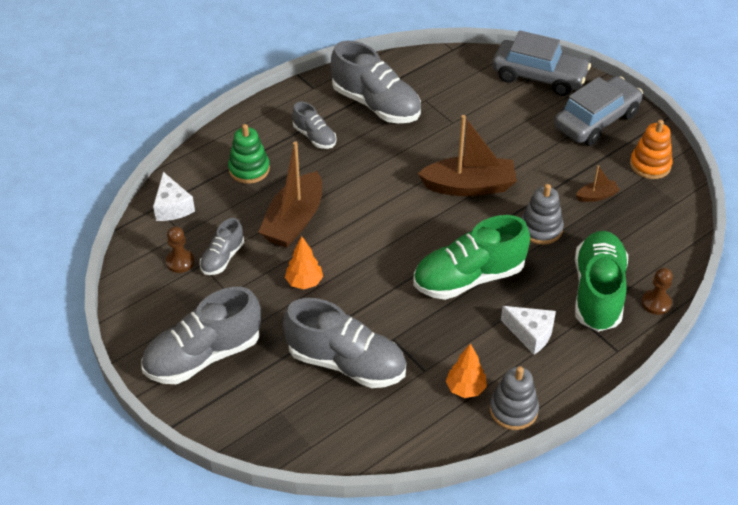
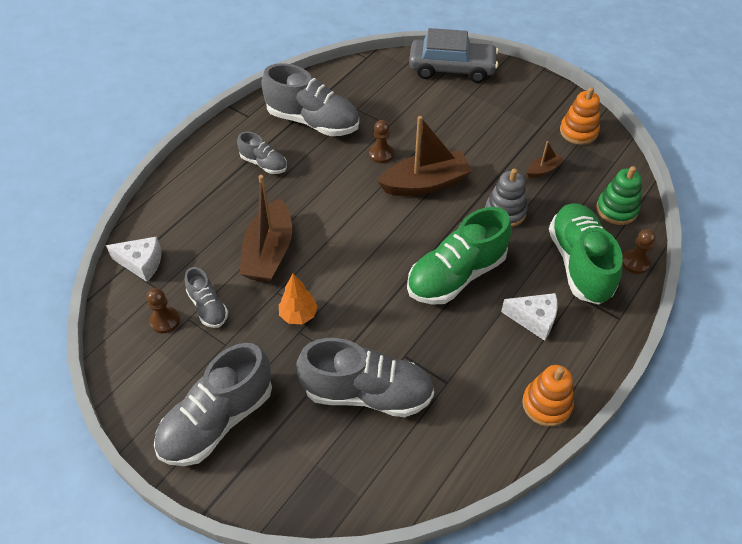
camera: 15 degrees left, 5 degrees up
(172, 207) = (141, 263): white cheese -> white cheese turned 45 degrees counterclockwise
(222, 258) = (208, 307): grey shoe -> grey shoe turned 45 degrees counterclockwise
(249, 169) = (209, 208): green stacking toy -> green stacking toy (616, 209)
(434, 149) = (381, 154): none -> brown pawn
(465, 389) = (493, 392): orange tree -> none
(513, 410) = (546, 404): grey stacking toy -> orange stacking toy
(596, 120) = (516, 99): grey car -> none

